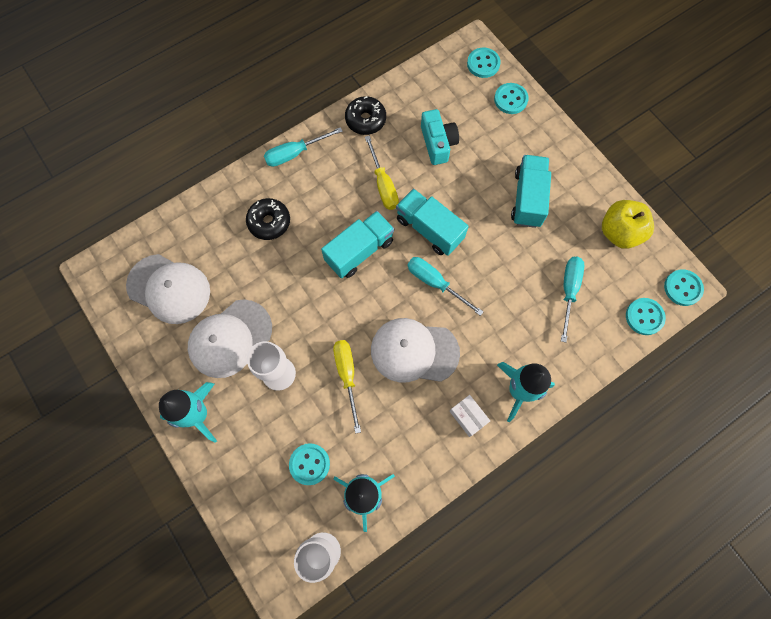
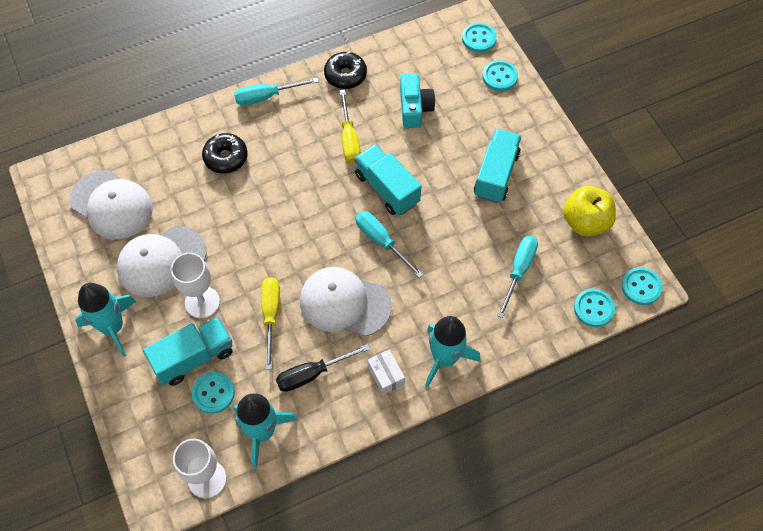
camera: 10 degrees right, 10 degrees down
(359, 251) = (310, 199): turquoise truck -> turquoise truck (194, 357)
(399, 427) = (312, 374): none -> black screwdriver

